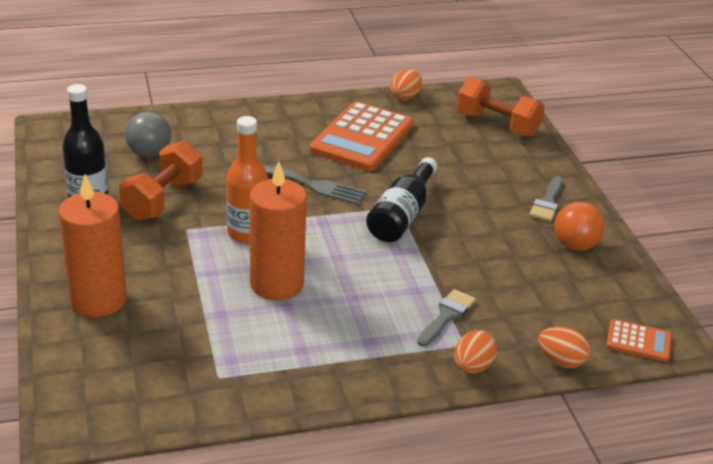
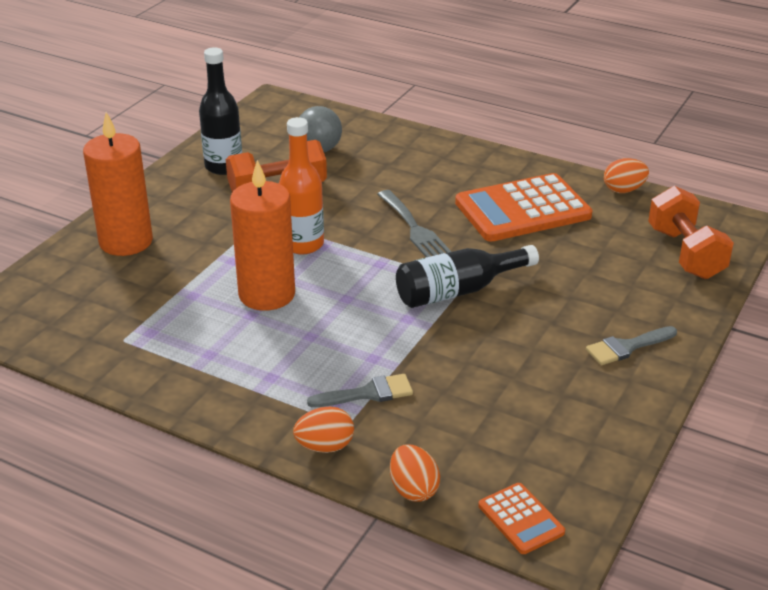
camera: 45 degrees right, 0 degrees up
(575, 245) = (593, 399): orange ball -> none

